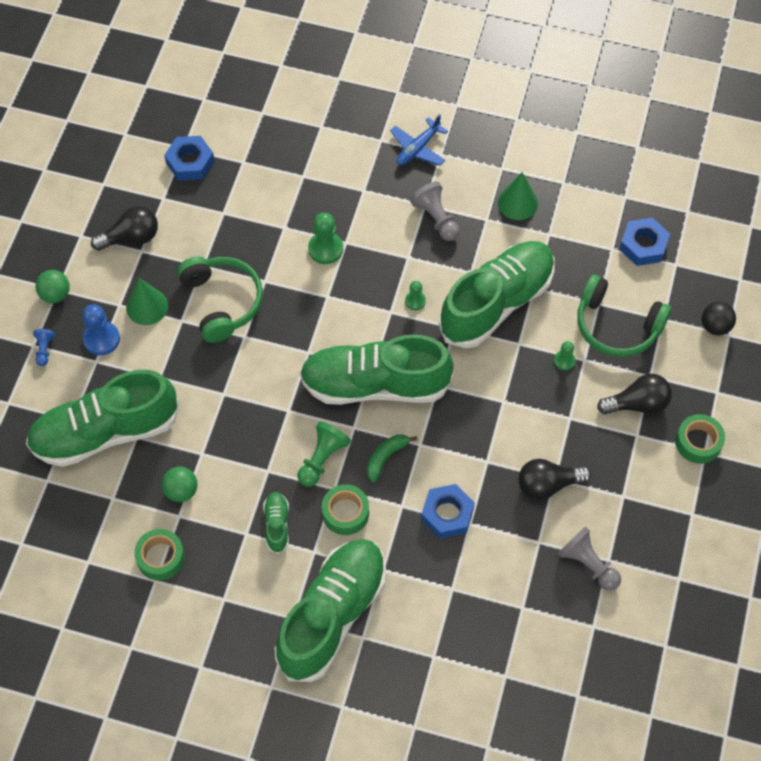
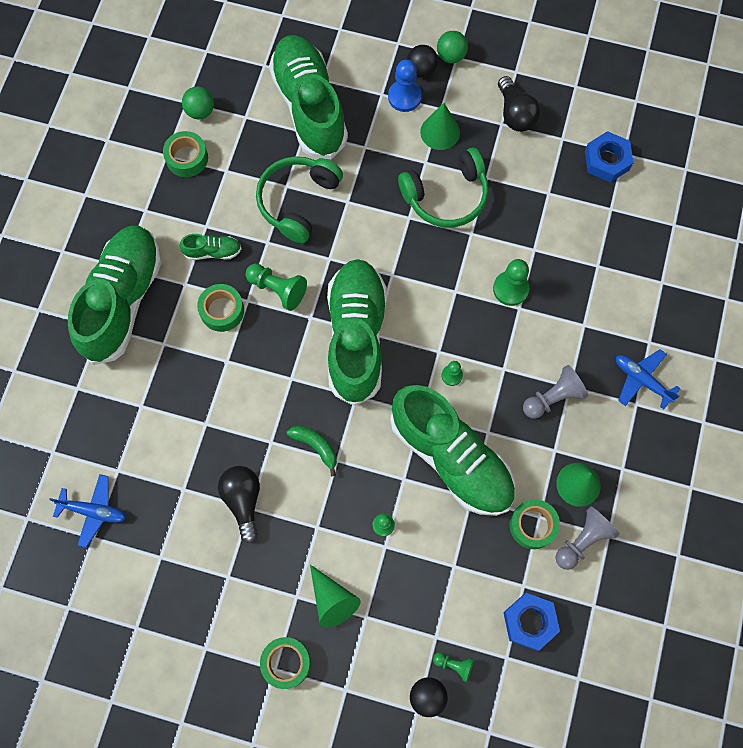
camera: 90 degrees right, 10 degrees up
(44, 349) = (393, 52): blue pawn -> none
(70, 323) = (421, 70): none -> black ball
(181, 491) = (250, 171): green ball -> green ball (200, 111)
(332, 615) = (123, 300): green shoe -> green shoe turned 105 degrees counterclockwise
(386, 457) = (278, 347): green banana -> green banana (316, 446)
(447, 514) = (216, 403): blue nut -> none
(557, 240) = (532, 525): none -> green tape
(566, 628) = (93, 511): none -> blue plane
(588, 564) = (157, 536): grey pawn -> grey pawn (583, 540)
(617, 325) = (426, 584): green headphones -> green headphones (298, 201)
(637, 404) = (332, 600): black light bulb -> green cone
(686, 305) = (454, 665): none -> green pawn

